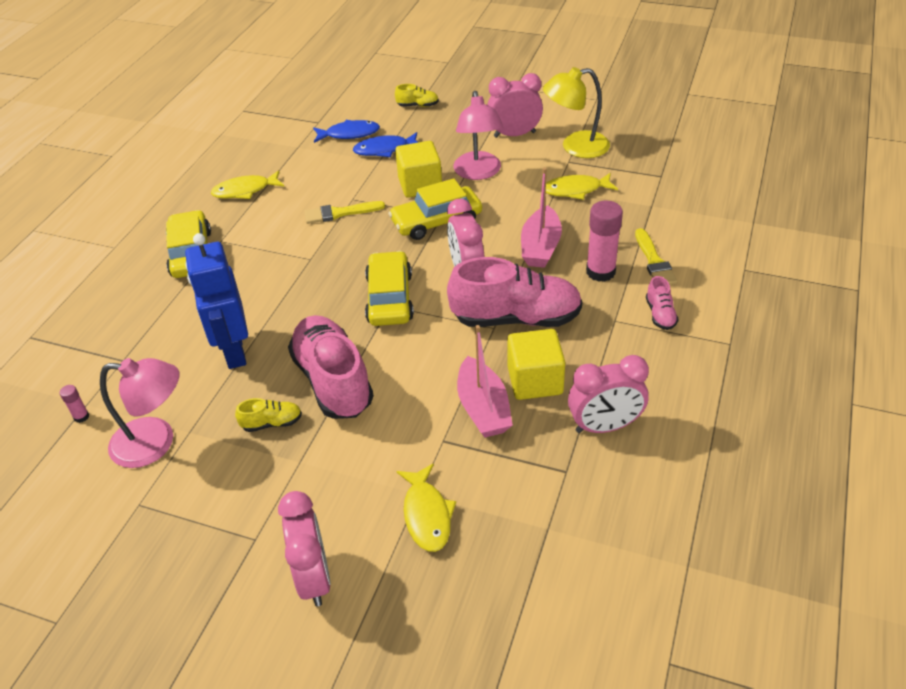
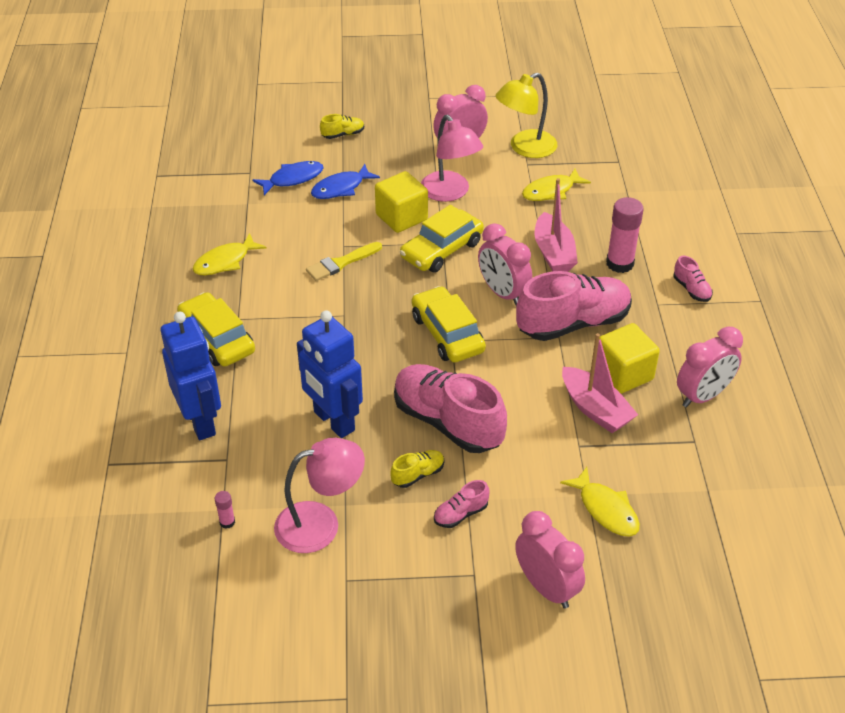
camera: 25 degrees left, 0 degrees up
(126, 321) = (201, 422): none -> blue robot
(284, 474) = (460, 514): none -> pink shoe
(654, 261) = (659, 243): yellow brush -> none

